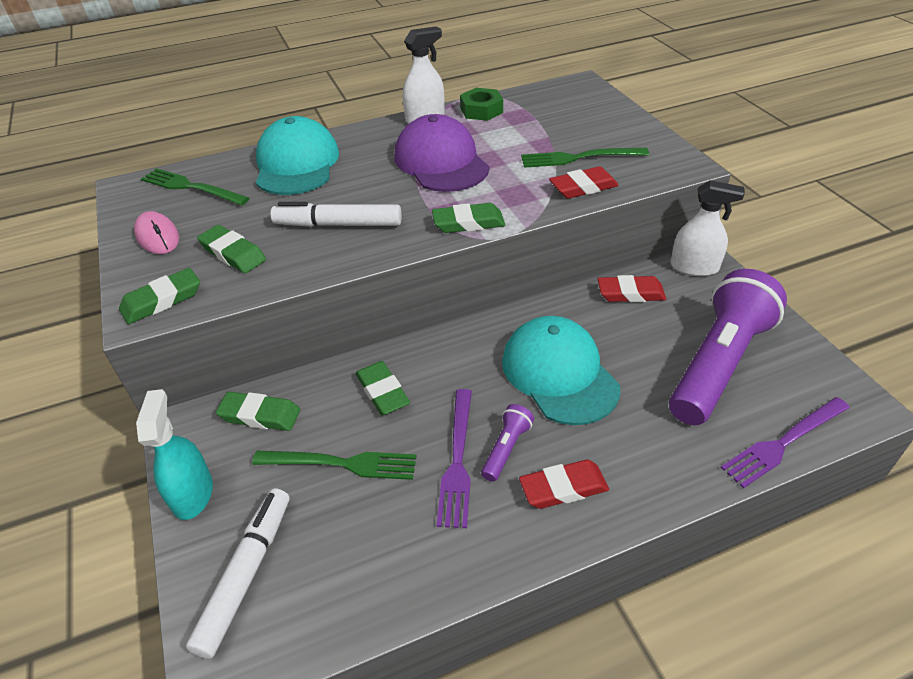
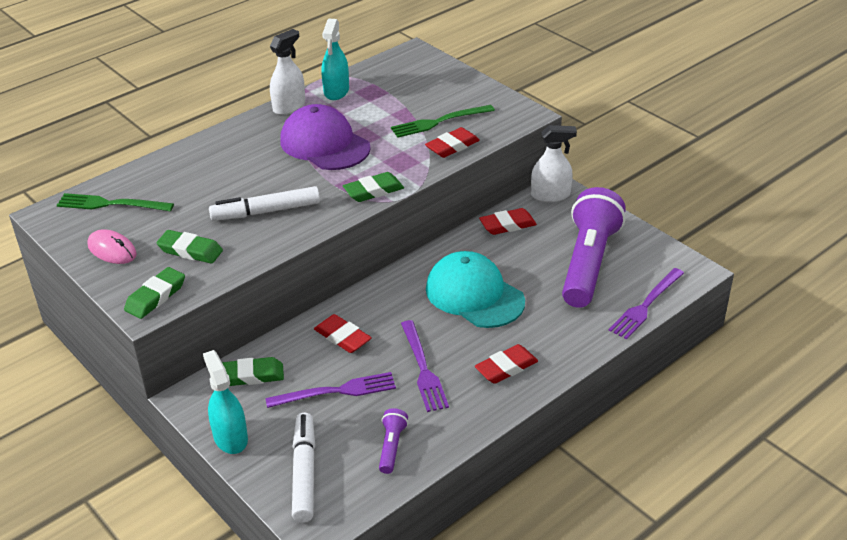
camera: 20 degrees left, 5 degrees down
(296, 164) = (196, 167): turquoise cap -> none
(341, 463) = (336, 391): green fork -> purple fork
(382, 392) = (342, 337): green eraser -> red eraser
(481, 110) = (336, 91): green nut -> turquoise spray bottle
(506, 448) = (455, 353): purple flashlight -> purple flashlight (391, 447)

